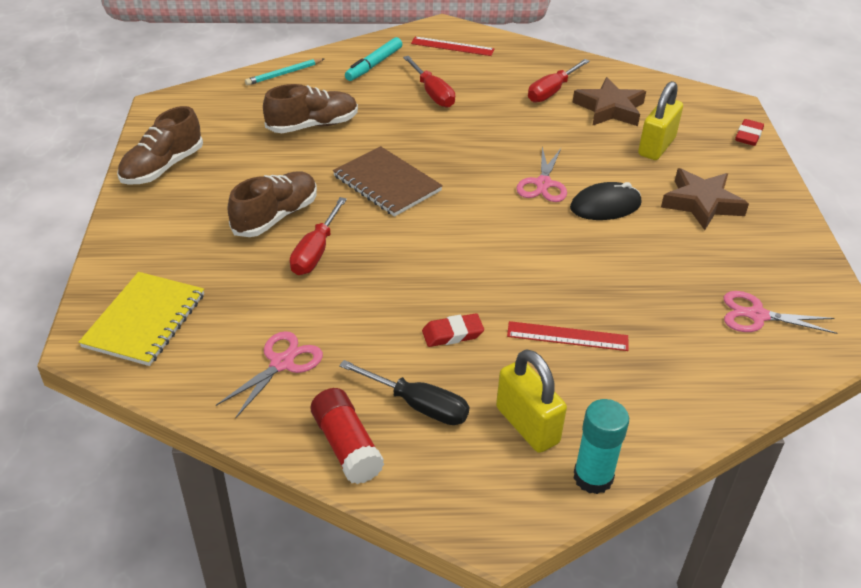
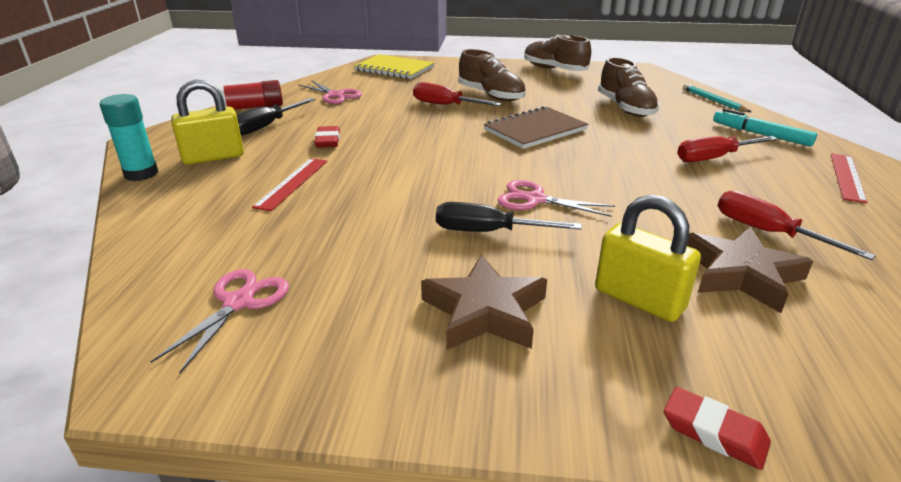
camera: 100 degrees right, 10 degrees down
(605, 206) = (488, 232): black mouse -> black screwdriver

